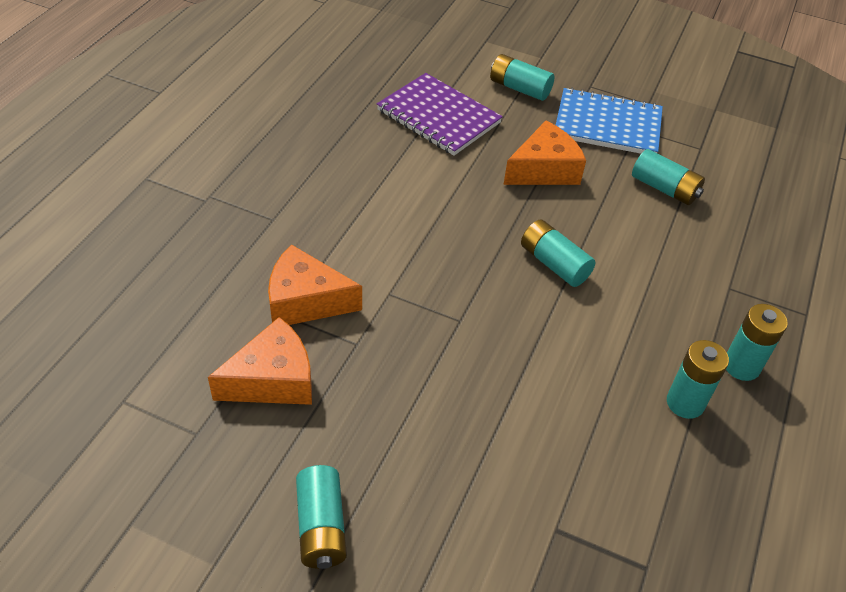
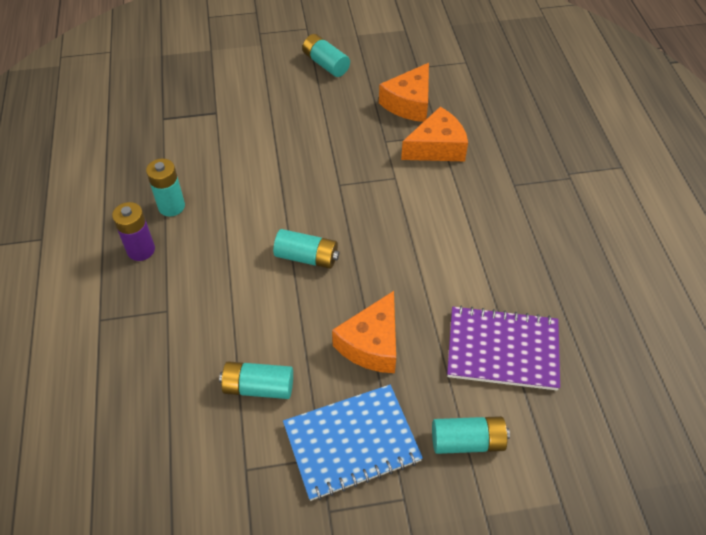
camera: 150 degrees right, 5 degrees up
(741, 366) = (141, 250): turquoise battery -> purple battery

